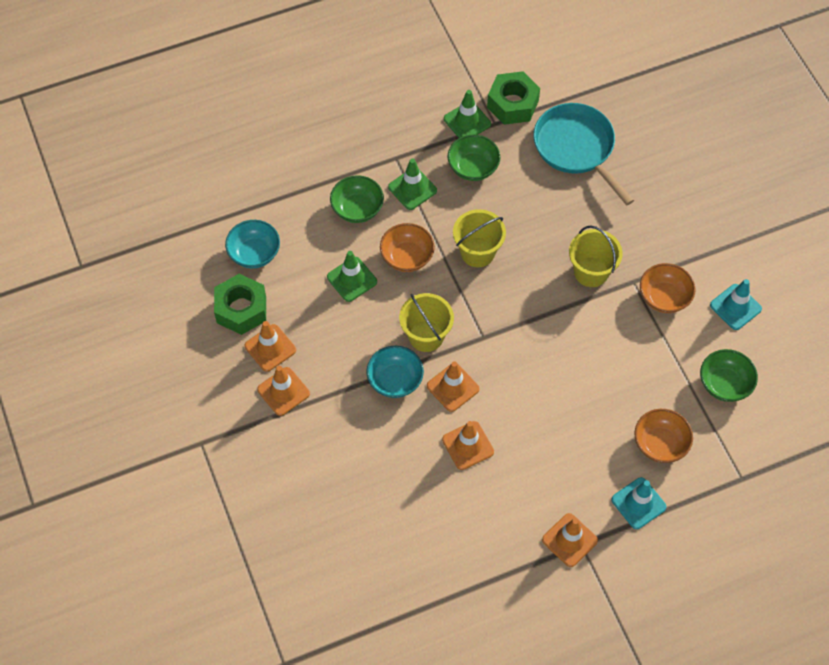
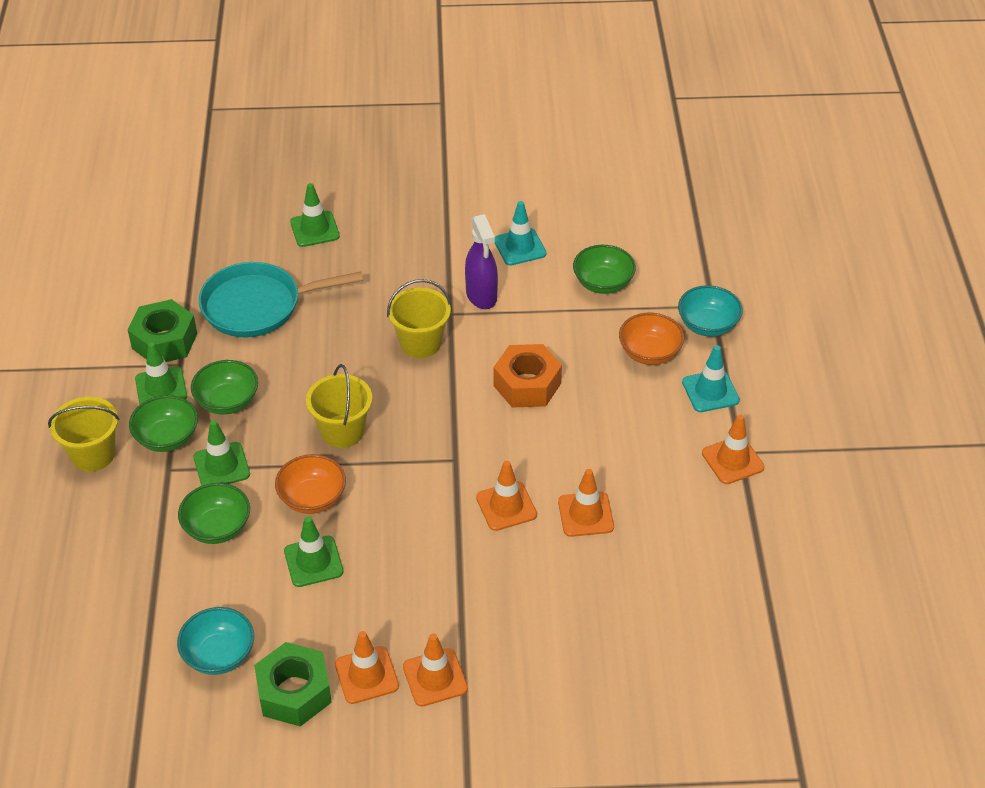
camera: 70 degrees left, 15 degrees down
(395, 380) = (472, 558): turquoise bowl -> turquoise bowl (707, 325)
(423, 145) = (167, 438): none -> green bowl
(426, 336) = (427, 511): yellow bucket -> yellow bucket (93, 454)
(582, 362) = (527, 385): none -> orange nut
(664, 297) = (481, 296): orange bowl -> purple spray bottle
(678, 153) = (315, 229): none -> green traffic cone

